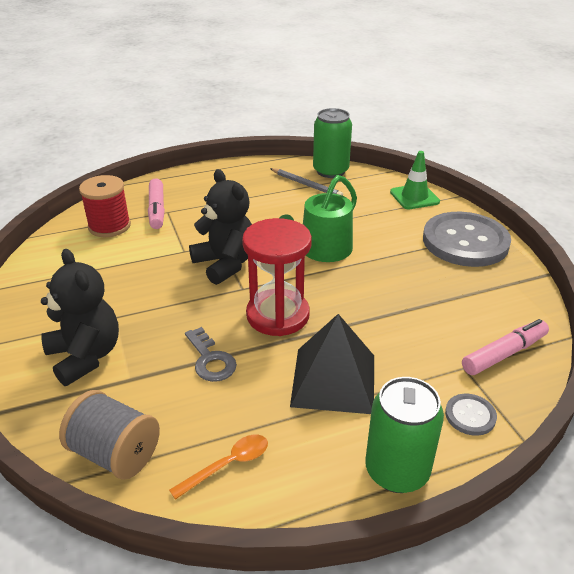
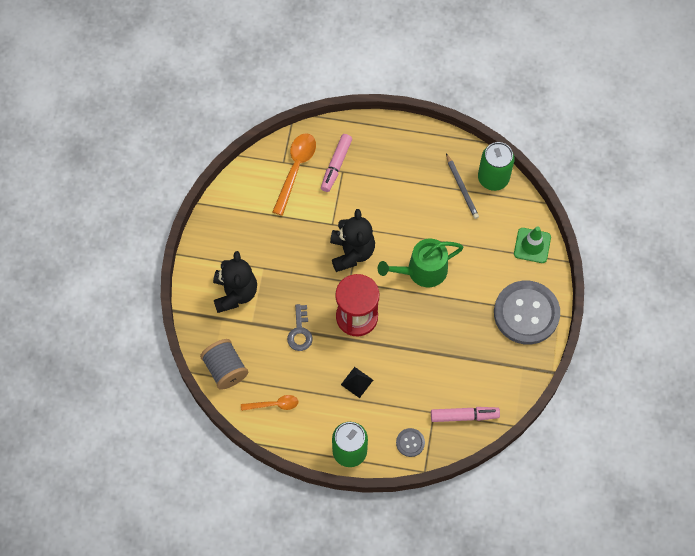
camera: 30 degrees right, 30 degrees up
(109, 226) = (295, 170): red spool -> orange spoon
(334, 380) = (357, 382): black pyramid -> black pyramid, size x0.49

